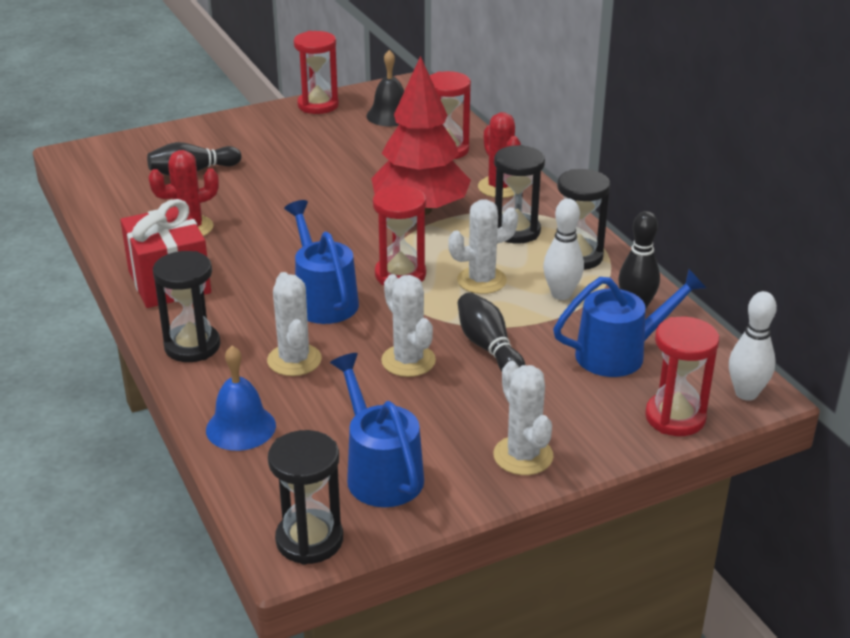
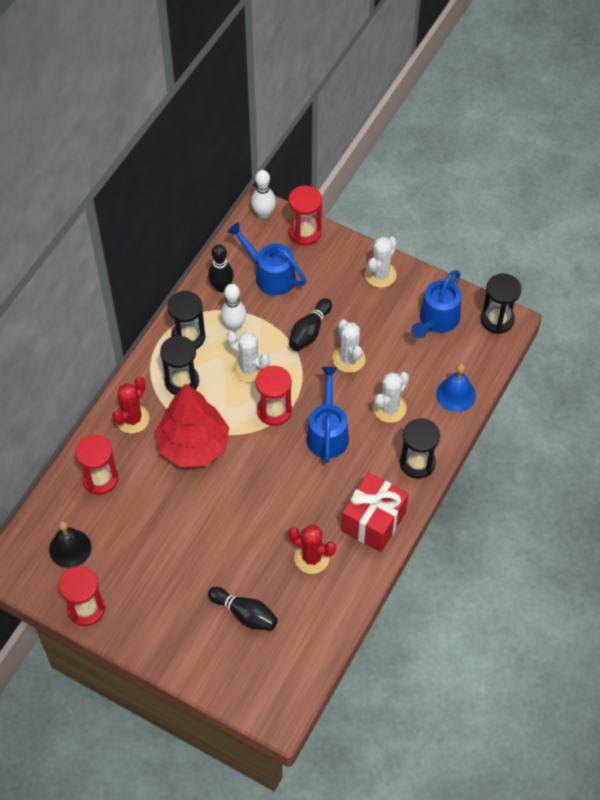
camera: 125 degrees left, 25 degrees up
(322, 299) = (327, 432): blue watering can -> blue watering can turned 150 degrees clockwise
(408, 361) = (349, 359): white cactus -> white cactus turned 45 degrees counterclockwise

